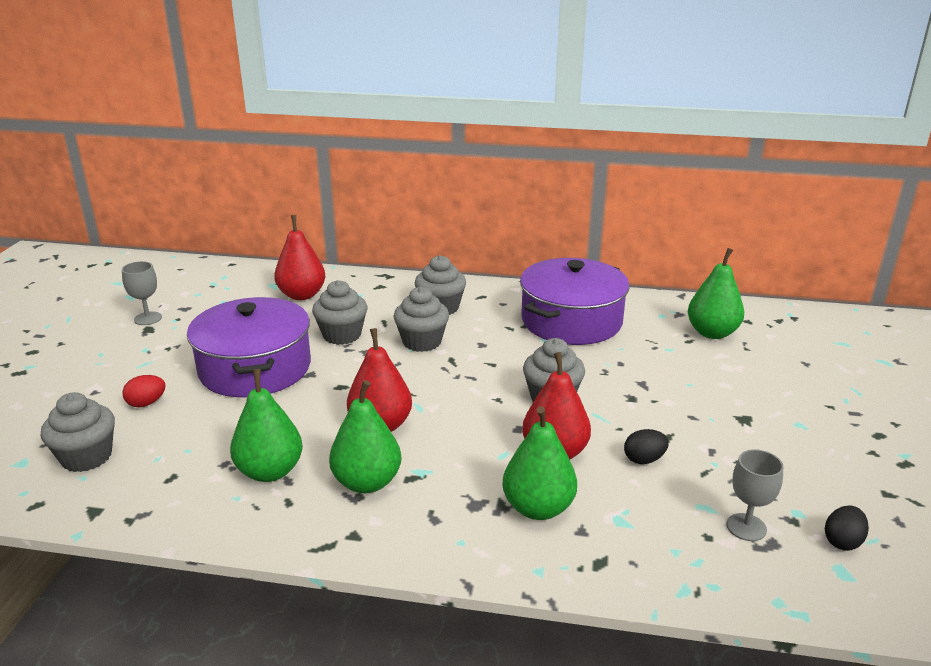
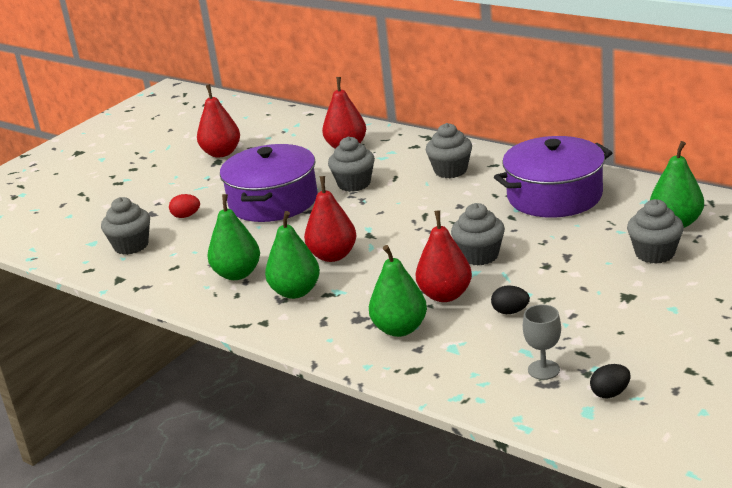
camera: 30 degrees right, 0 degrees up
(148, 318) = (221, 153): grey goblet -> red pear
(422, 342) = (412, 197): grey cupcake -> grey cupcake (654, 253)

